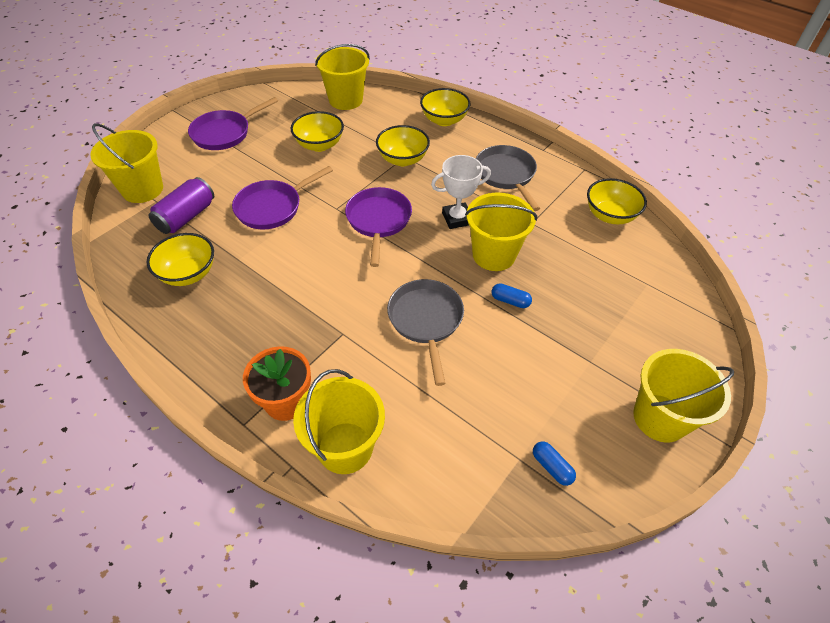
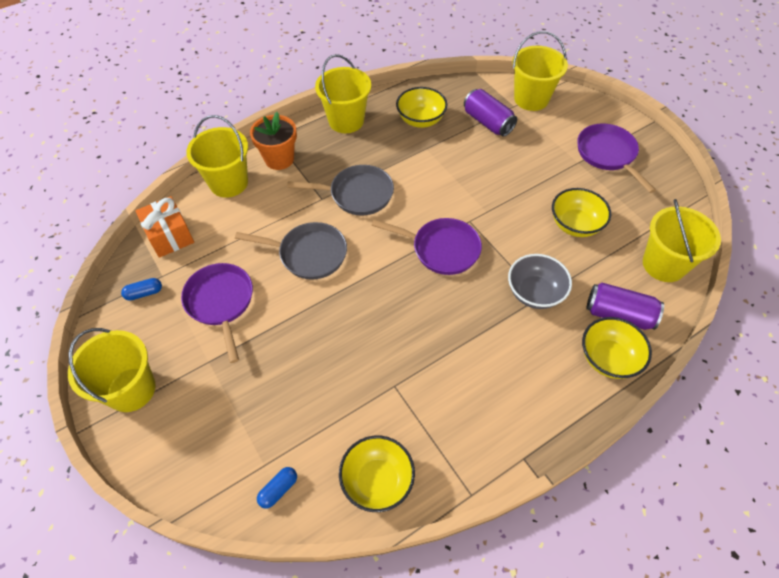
camera: 110 degrees right, 5 degrees up
(272, 207) = (484, 176): purple pan -> purple pan (221, 302)
(402, 159) = (534, 293): yellow bowl -> grey bowl
(403, 118) = (618, 314): none -> purple can
(457, 218) = (424, 316): white trophy -> none
(458, 481) = (170, 236): none -> orange gift
(493, 255) = (362, 331): yellow bucket -> yellow bucket (346, 121)
(506, 175) = (482, 391): grey pan -> grey pan (357, 194)
(510, 301) = (301, 324): blue capsule -> blue capsule (278, 489)

